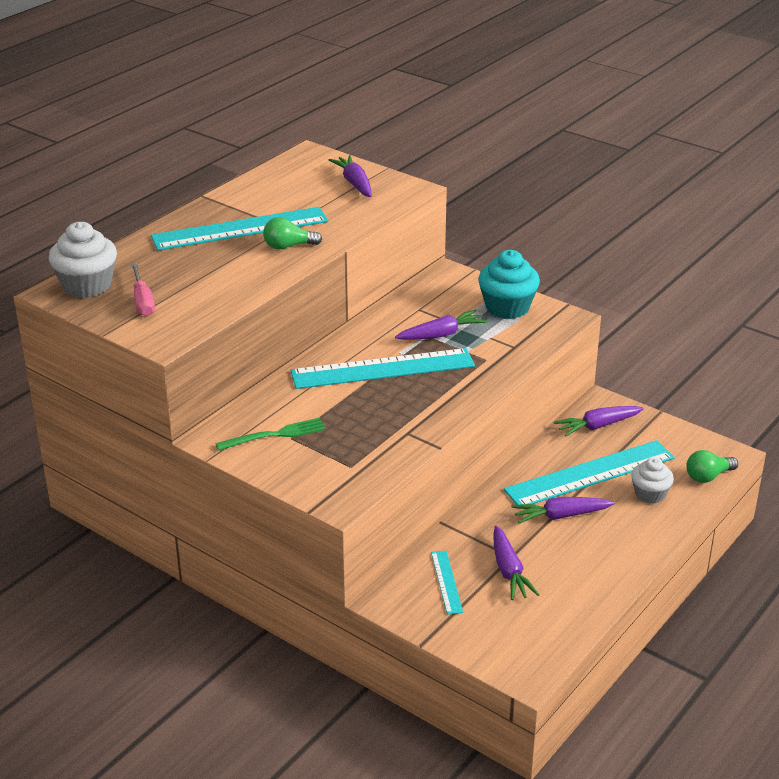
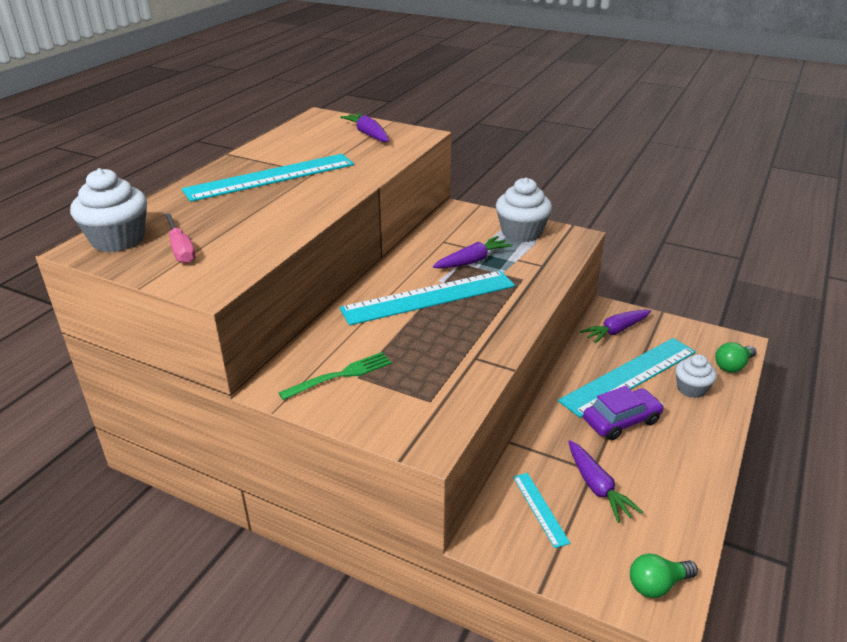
camera: 10 degrees left, 0 degrees up
(288, 246) = (322, 188): green light bulb -> green light bulb (657, 585)
(507, 307) = (521, 233): turquoise cupcake -> white cupcake
(560, 516) = (621, 421): purple carrot -> purple car

